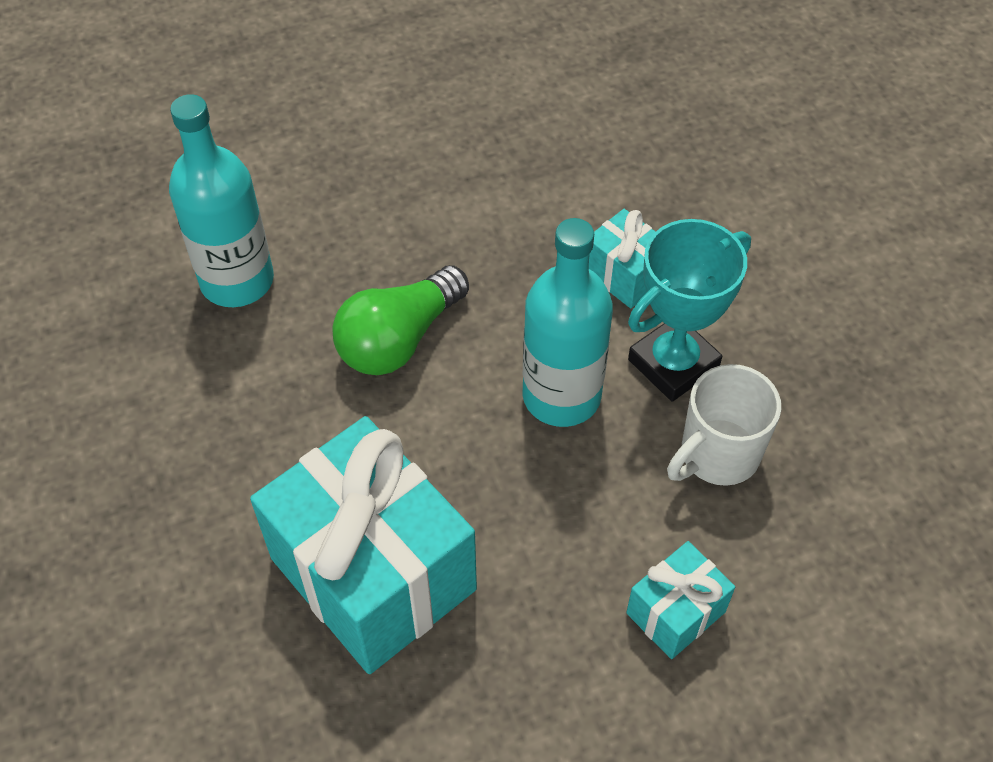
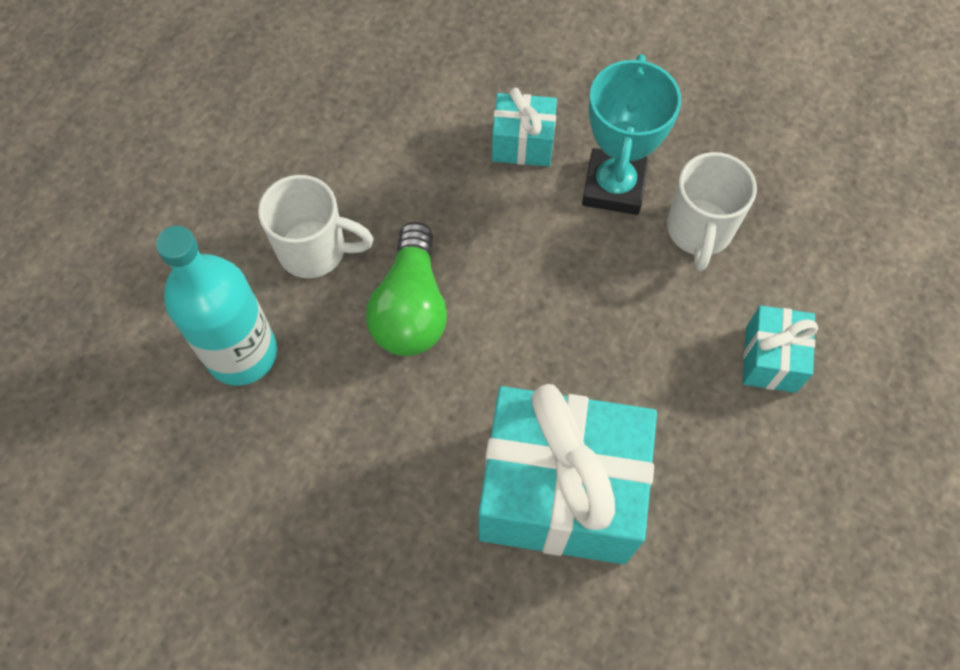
camera: 40 degrees left, 10 degrees up
(368, 243) = (315, 250): none -> white mug
(561, 396) = (563, 265): turquoise bottle -> none

